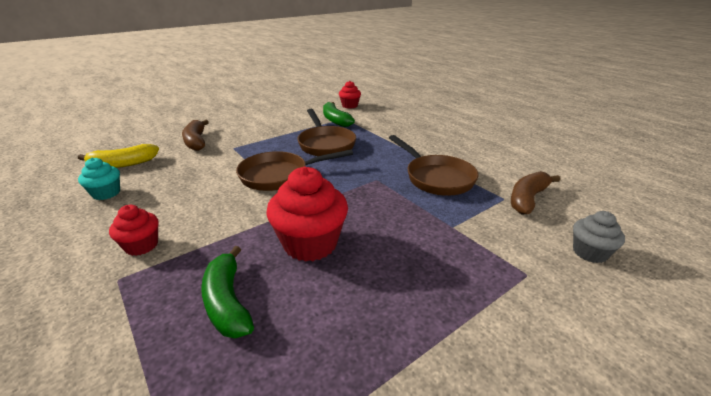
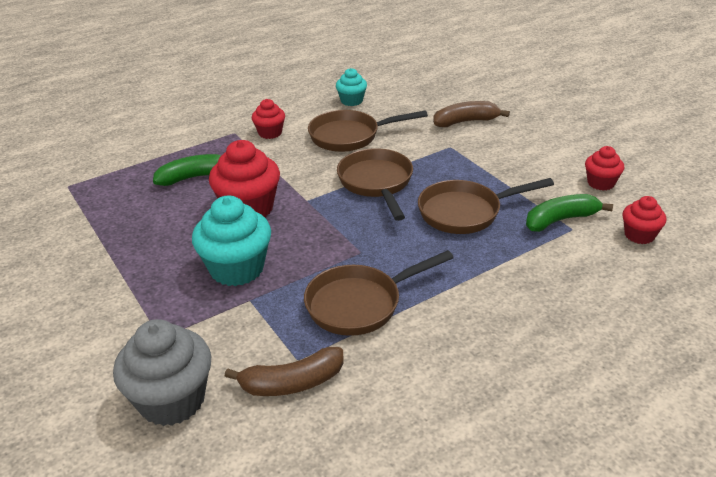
camera: 95 degrees right, 5 degrees up
(123, 164) = (407, 94): yellow banana -> none
(187, 191) = (350, 136): none -> brown pan
(298, 109) = (600, 183): none -> red cupcake
(412, 239) = (237, 268): none -> turquoise cupcake
(527, 199) = (292, 383): brown banana -> brown banana turned 120 degrees clockwise
(589, 252) = (172, 400): grey cupcake -> grey cupcake, size x1.79

